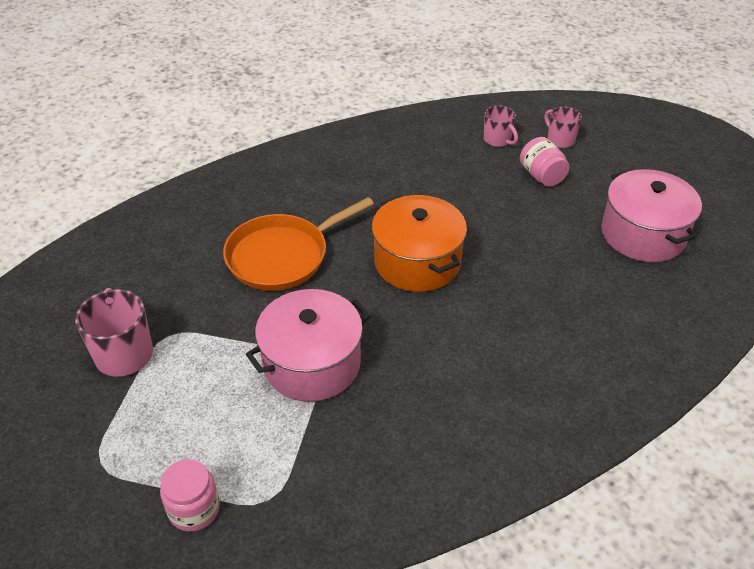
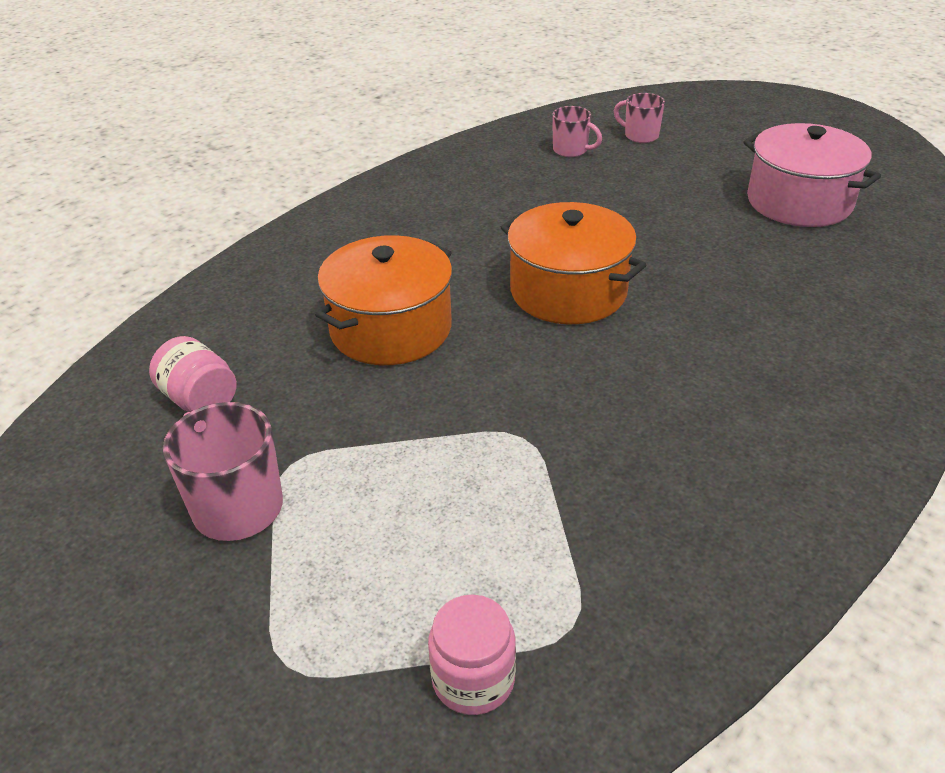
camera: 20 degrees left, 5 degrees down
(282, 256) = (391, 328): orange pan -> orange pot
(312, 363) = (515, 439): pink pot -> none
(542, 176) = (647, 173): pink jar -> pink jar (200, 400)

